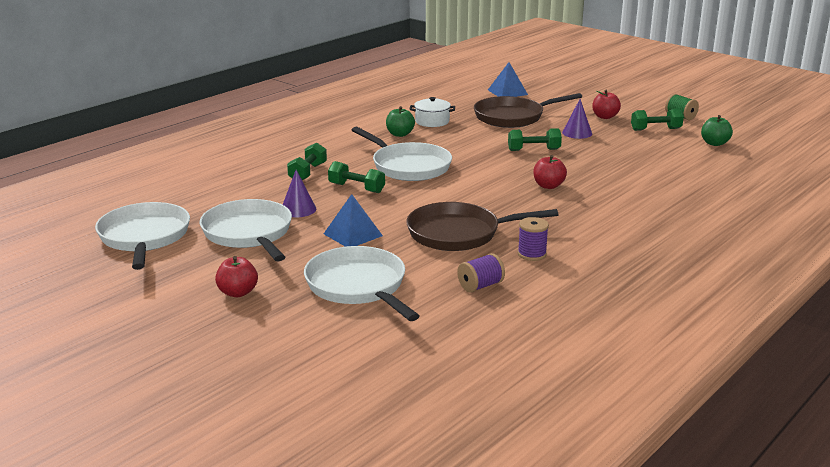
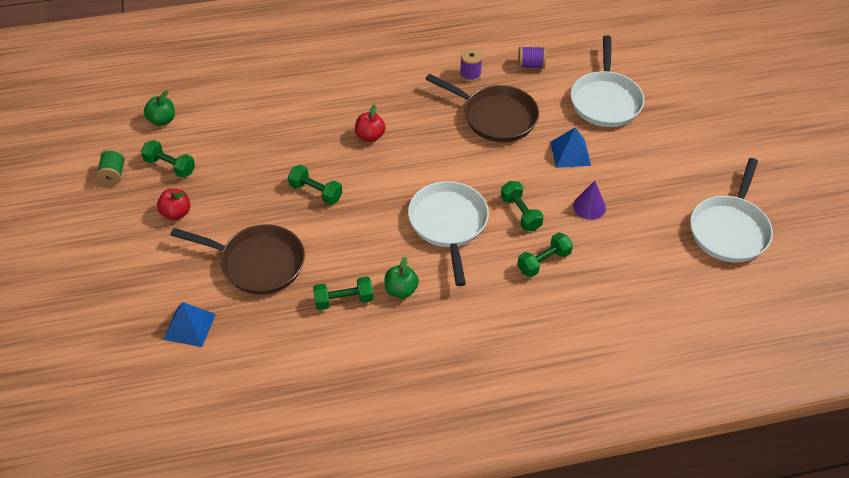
camera: 145 degrees left, 25 degrees up
(238, 292) = (686, 132): red apple -> none
(249, 234) = (646, 193): white pan -> none
(432, 121) = (343, 300): white pot -> green dumbbell
(577, 133) = (242, 199): purple cone -> none

